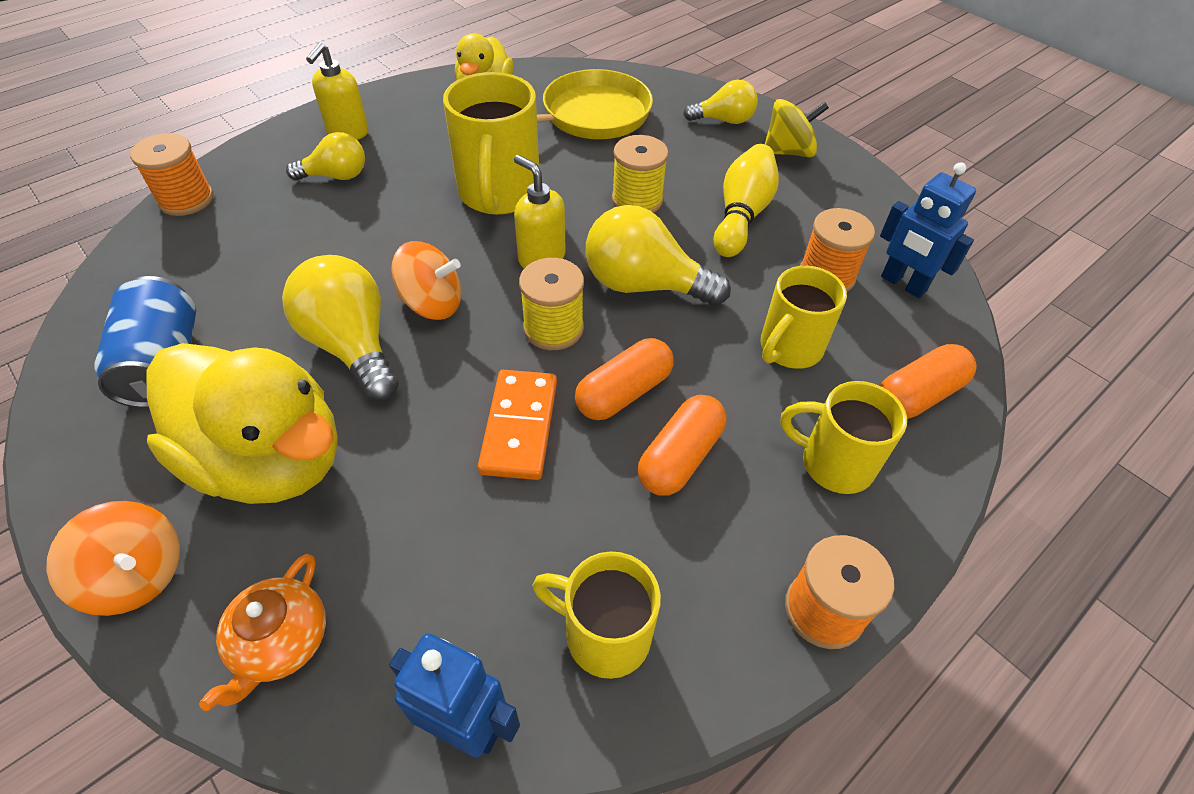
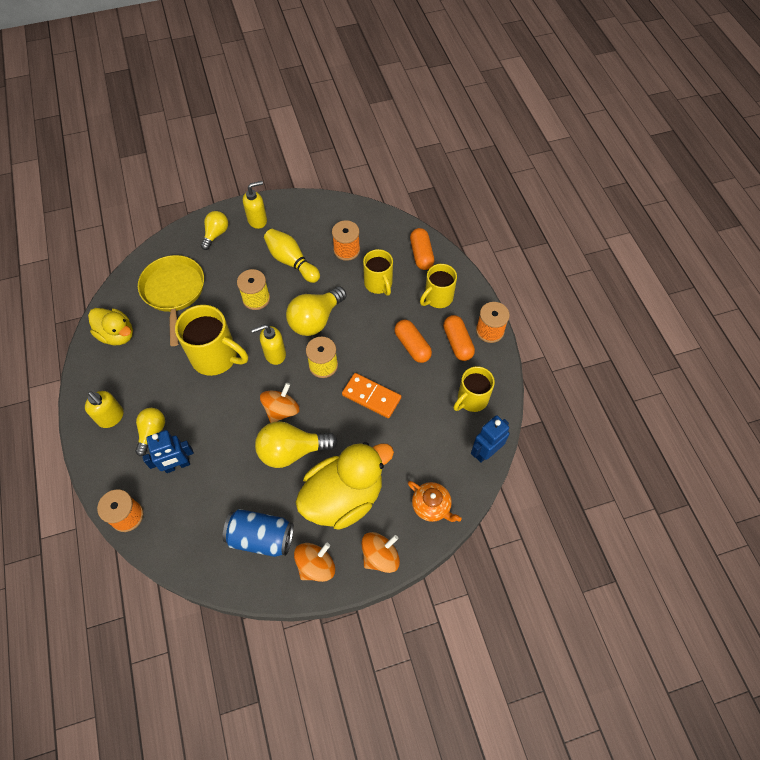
camera: 65 degrees left, 10 degrees up
(110, 466) = (316, 566): none -> orange spinning top
(624, 393) = (372, 352): orange capsule -> orange capsule (457, 343)
(788, 152) = (257, 220): yellow spinning top -> yellow soap dispenser
(903, 284) = (365, 226): blue robot -> blue robot (177, 465)

